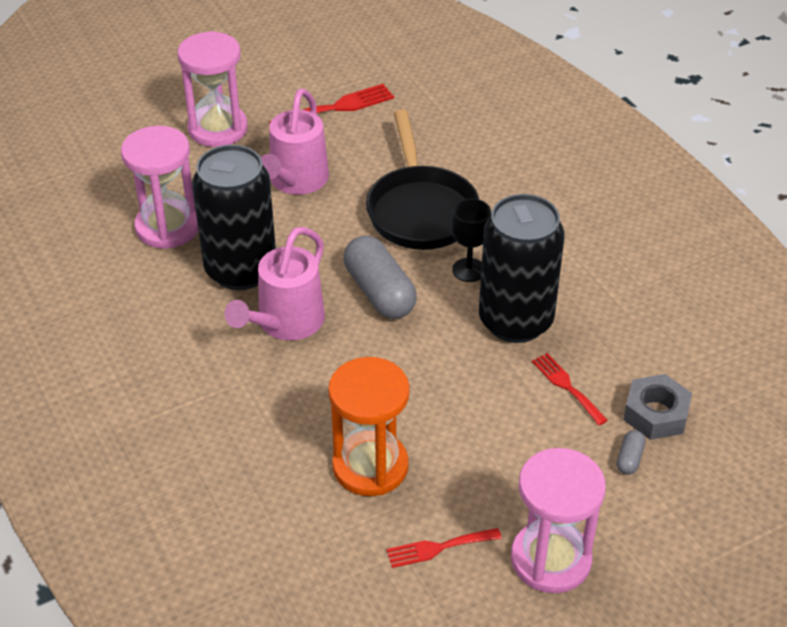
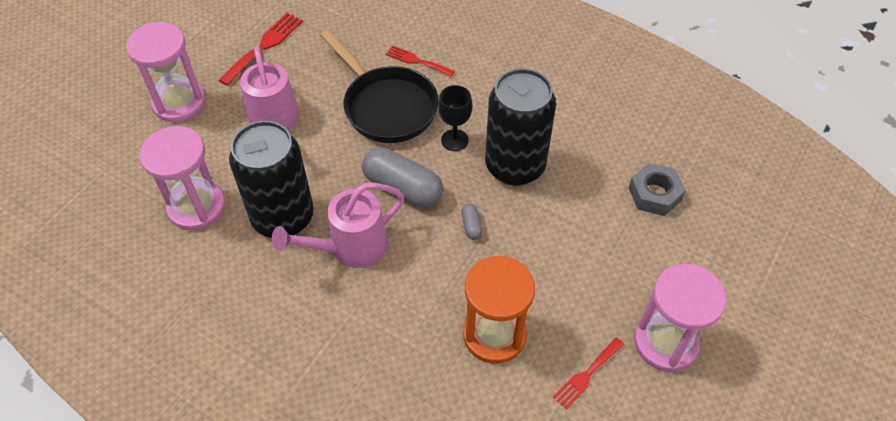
camera: 30 degrees left, 10 degrees up
(285, 324) = (349, 248): pink watering can -> pink watering can turned 60 degrees clockwise
(567, 386) = (584, 201): red fork -> red fork (417, 61)
(629, 459) = (662, 237): grey capsule -> grey capsule (471, 226)

